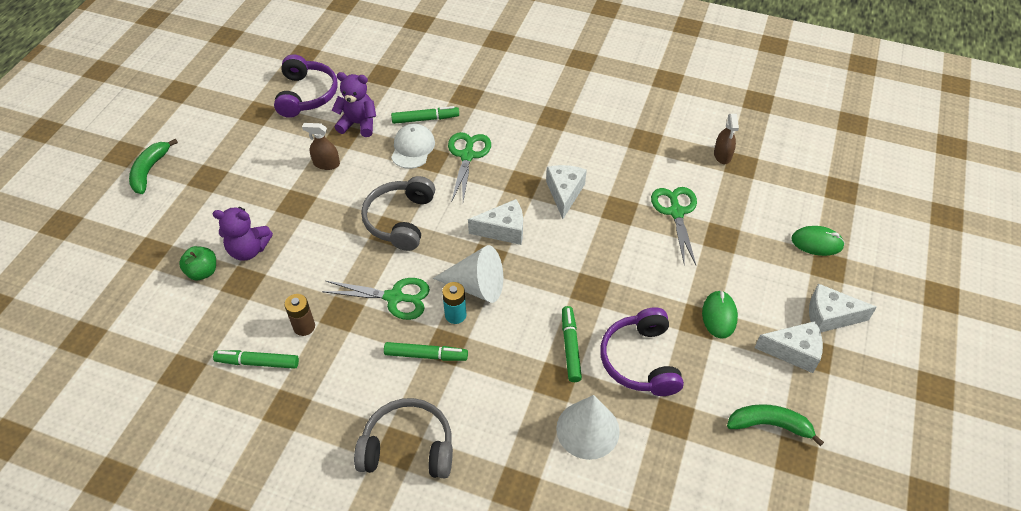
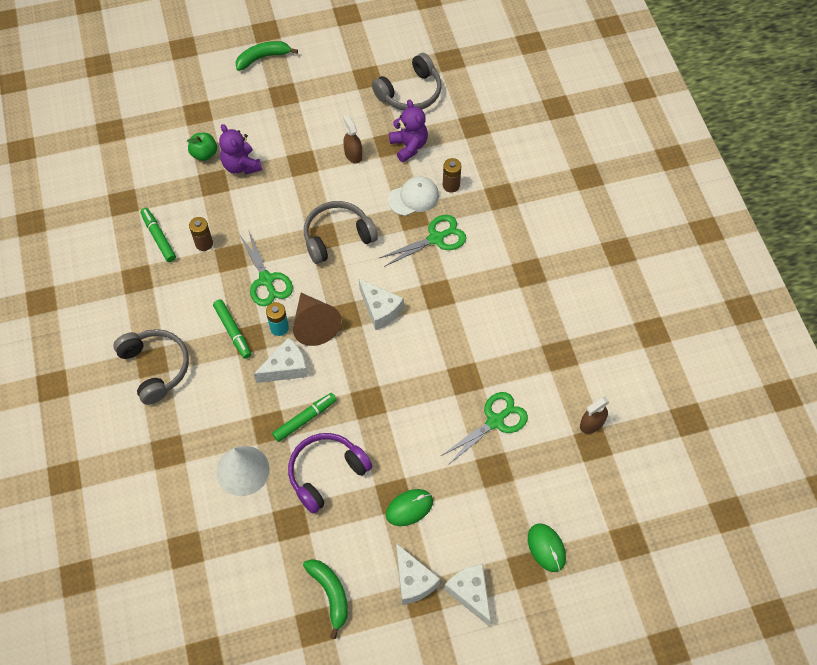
camera: 55 degrees right, 10 degrees up
(306, 95) = (410, 92): purple headphones -> grey headphones
(425, 119) = (451, 185): green marker -> brown battery
(476, 286) = (314, 325): white cone -> brown cone
(564, 193) = (451, 329): white cheese -> white cheese (286, 368)

